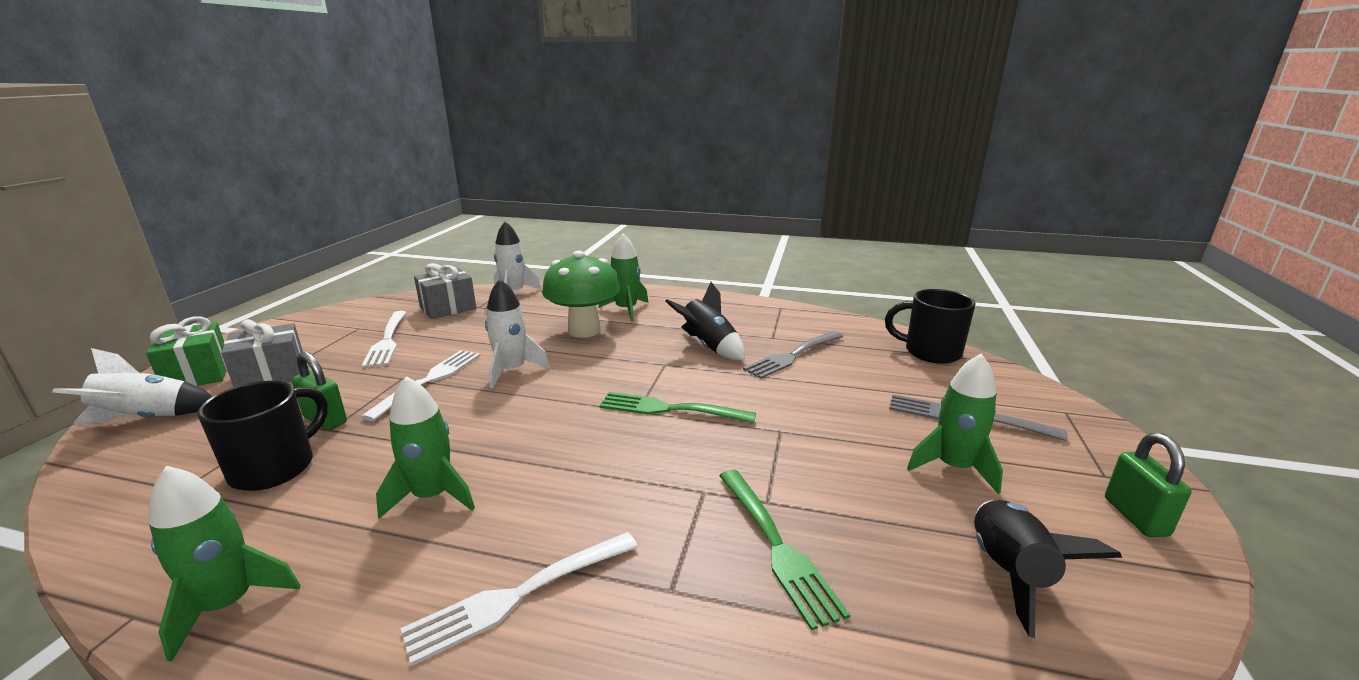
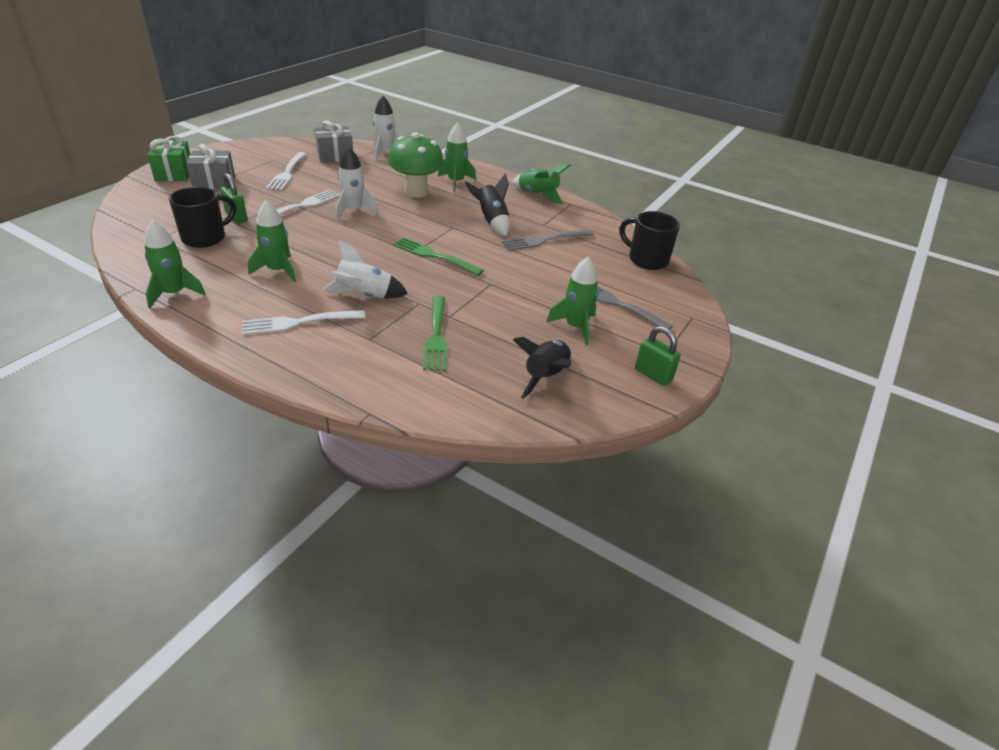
camera: 15 degrees right, 15 degrees up
(147, 419) = (146, 195): white rocket -> white rocket (364, 295)
(735, 306) = (538, 195): none -> green rocket
(1135, 517) = (653, 375): green padlock -> green padlock turned 60 degrees counterclockwise

